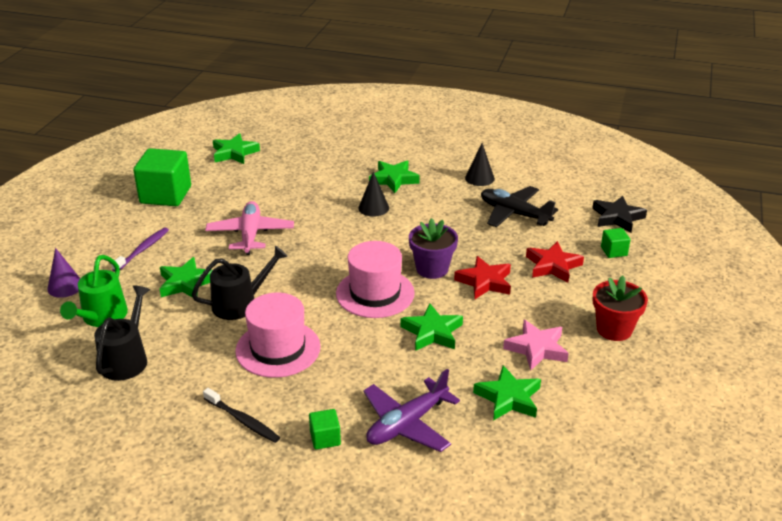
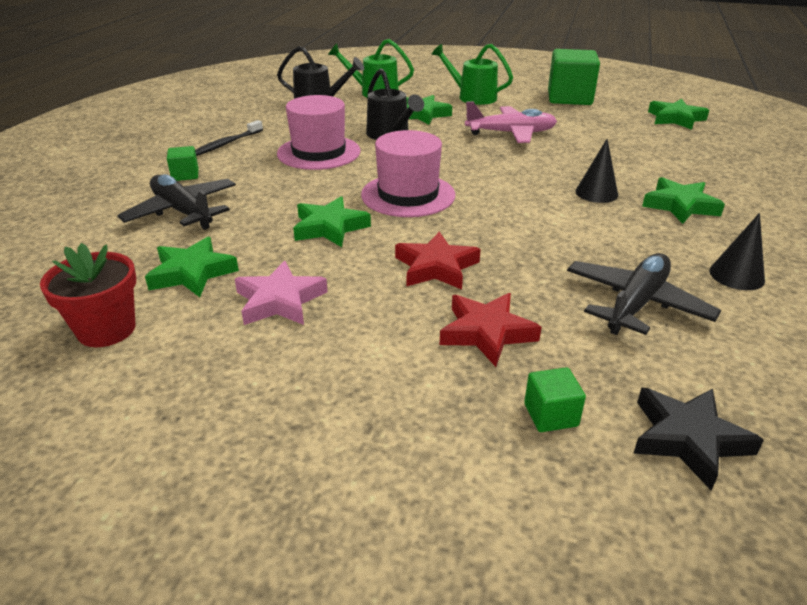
camera: 90 degrees right, 0 degrees up
(65, 286) = (415, 80): purple cone -> none
(142, 250) = (472, 97): purple toothbrush -> green watering can
(407, 424) = (183, 212): purple plane -> black plane
(432, 269) = (462, 229): purple flower pot -> none
(614, 329) = (308, 382): red flower pot -> red flower pot (106, 329)

